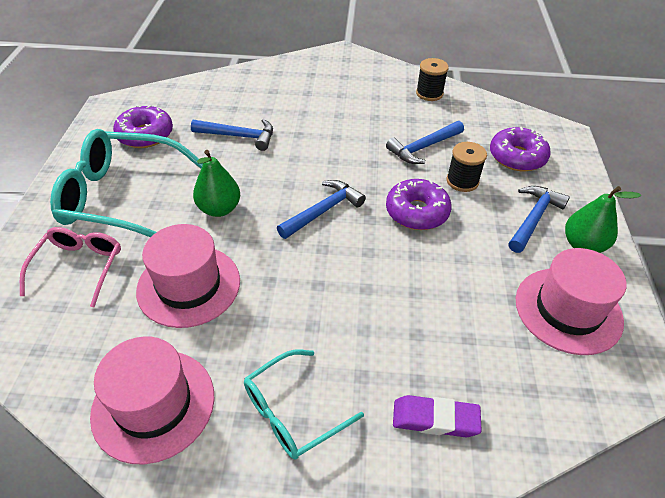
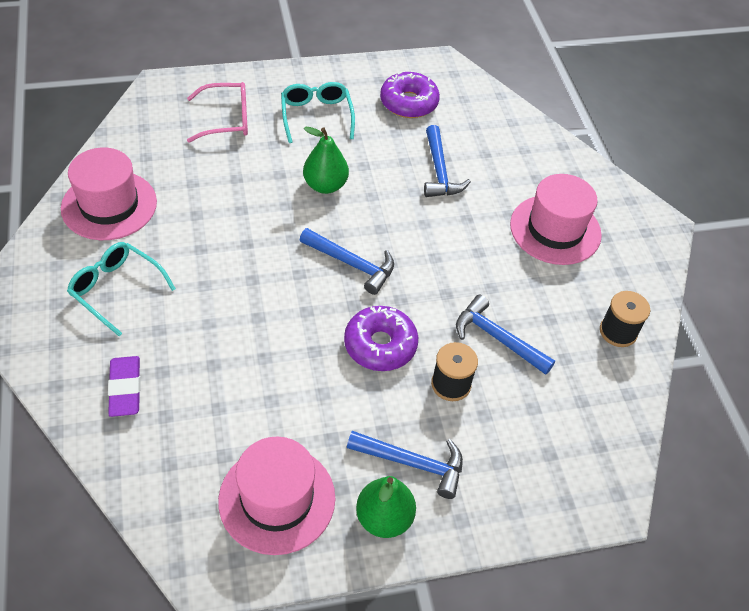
camera: 70 degrees right, 5 degrees up
(122, 197) = (316, 116): turquoise glasses -> turquoise glasses, size x0.58
(189, 285) = (226, 191): pink hat -> pink hat (555, 229)
(517, 157) = (526, 442): purple donut -> none

